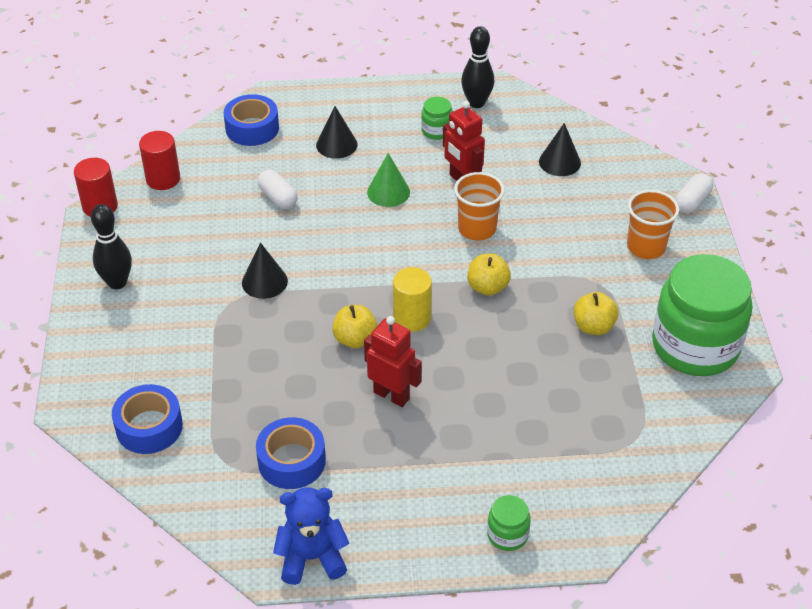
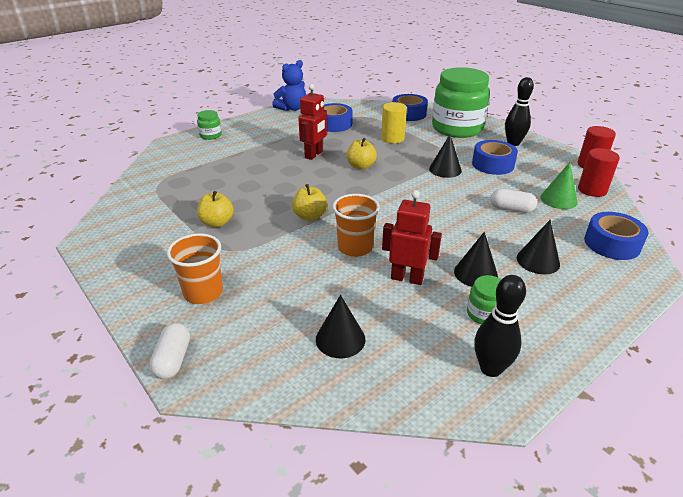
camera: 145 degrees right, 10 degrees down
(200, 261) = (493, 164): none -> blue tape
(388, 192) = (449, 244): green cone -> green cone (558, 199)
(391, 395) = (314, 155): red robot -> red robot turned 60 degrees counterclockwise
(402, 159) = (475, 273): none -> black cone
(412, 318) = (340, 185): yellow cylinder -> yellow cylinder (392, 138)
(695, 346) = (132, 239): green jar -> green jar (457, 128)

